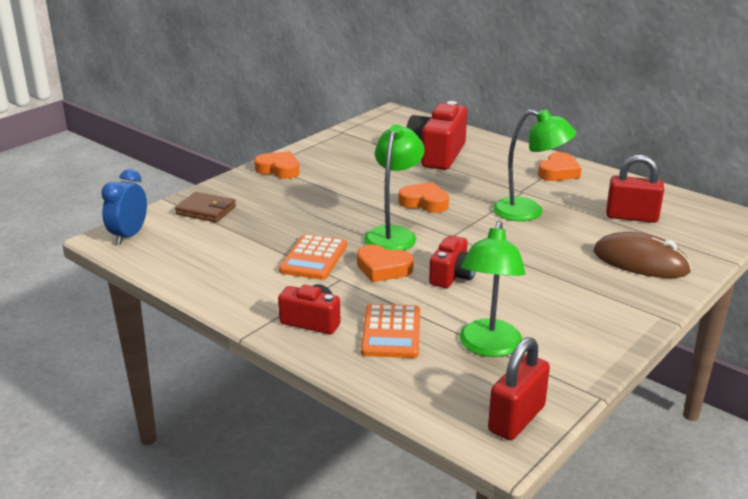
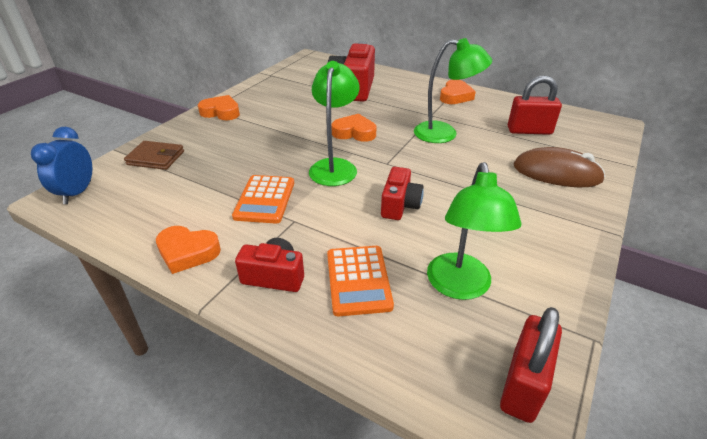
camera: 10 degrees left, 10 degrees up
(383, 268) = (333, 204): orange heart -> orange heart (187, 252)

